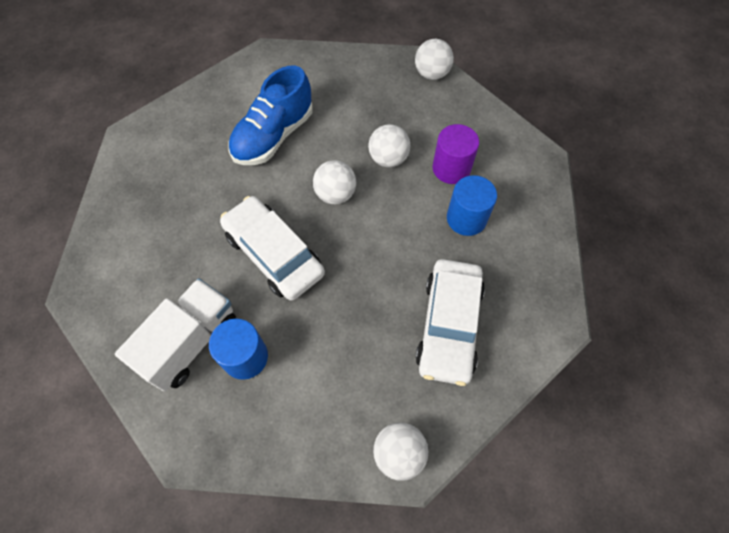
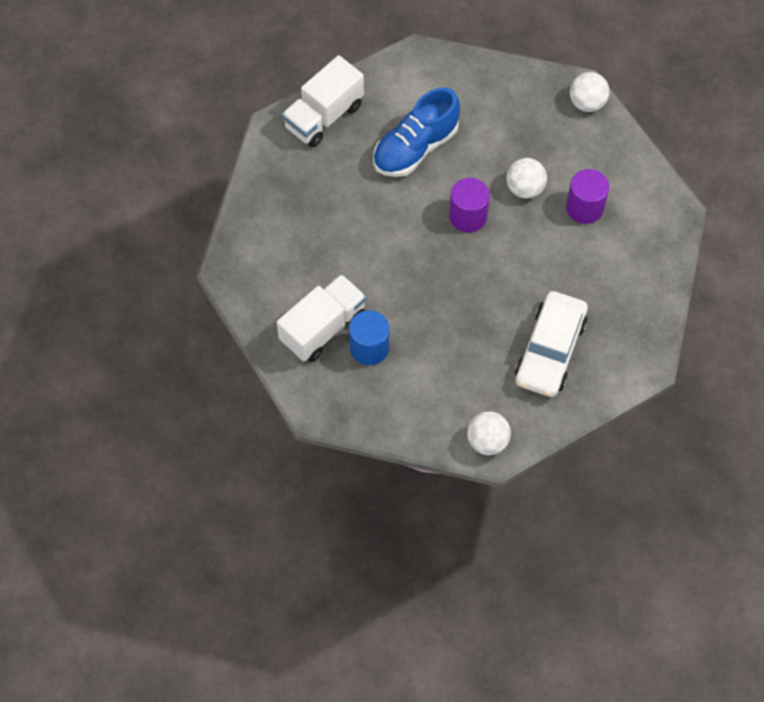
camera: 10 degrees right, 0 degrees up
(179, 120) = (324, 116): none -> white truck
(274, 254) = (403, 264): white car -> none
(335, 194) = (468, 216): white ball -> purple cylinder
(466, 218) = (588, 259): blue cylinder -> none

